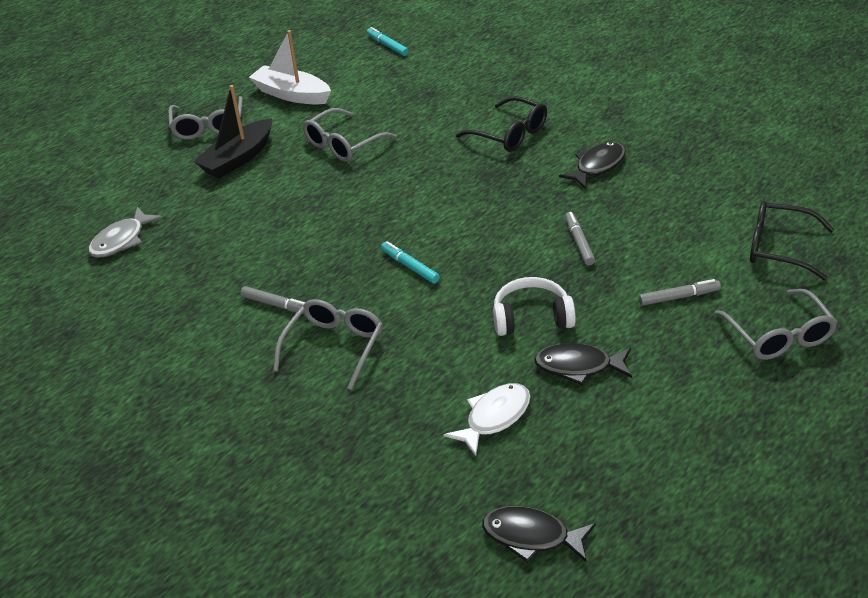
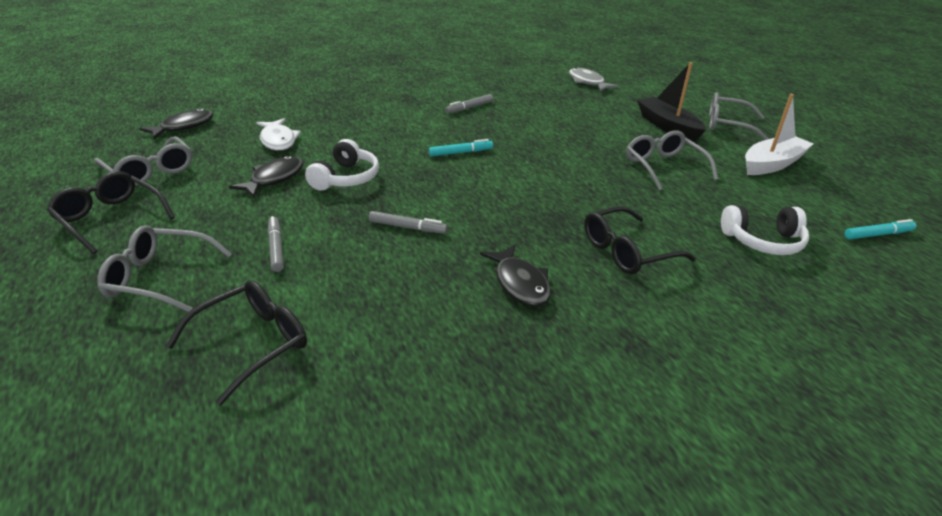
camera: 110 degrees right, 5 degrees down
(334, 347) = (408, 114): grey glasses -> grey glasses (150, 171)
(440, 85) = (763, 241): none -> white headphones
(679, 297) = (276, 248): grey marker -> grey marker turned 150 degrees clockwise
(752, 432) = (110, 218): none -> black glasses

